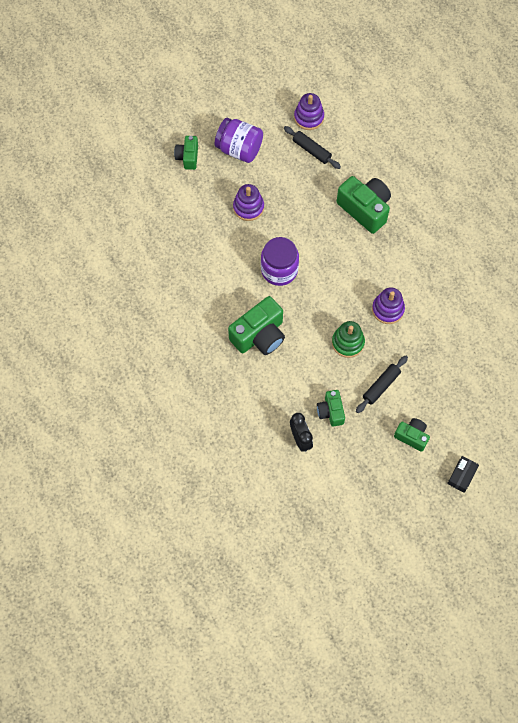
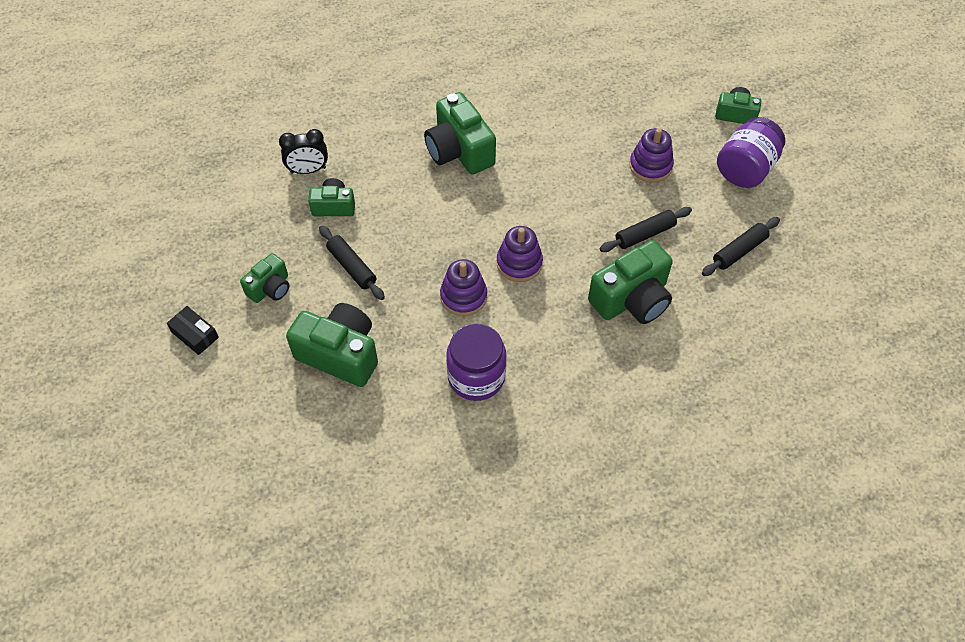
camera: 100 degrees right, 10 degrees down
(279, 270) = (549, 185): purple jar -> purple jar (476, 377)
(309, 117) = (798, 257): purple stacking toy -> purple stacking toy (519, 263)
(310, 206) = (645, 234): none -> black rolling pin
(348, 342) = (425, 241): green stacking toy -> none
(452, 377) = (340, 354): none -> green camera

